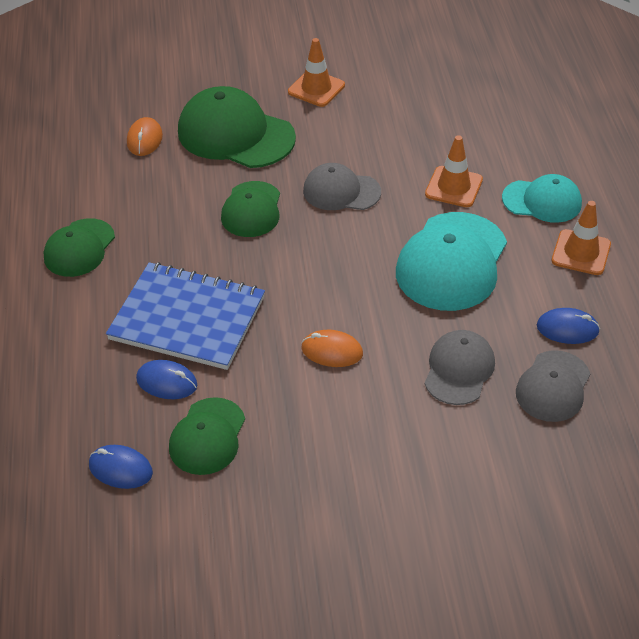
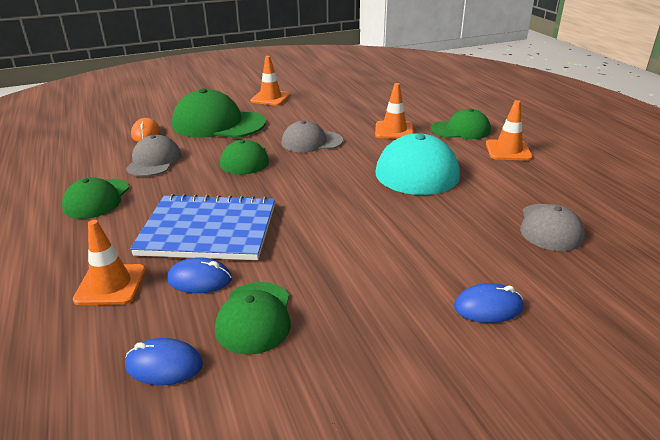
camera: 15 degrees left, 15 degrees down
(84, 372) = (111, 285): none -> orange traffic cone
(332, 351) = (349, 233): orange mouse -> none
(459, 370) = (466, 228): grey cap -> grey cap (154, 161)
(542, 201) = (461, 130): turquoise cap -> green cap
(567, 329) = (532, 191): blue mouse -> blue mouse (488, 307)

